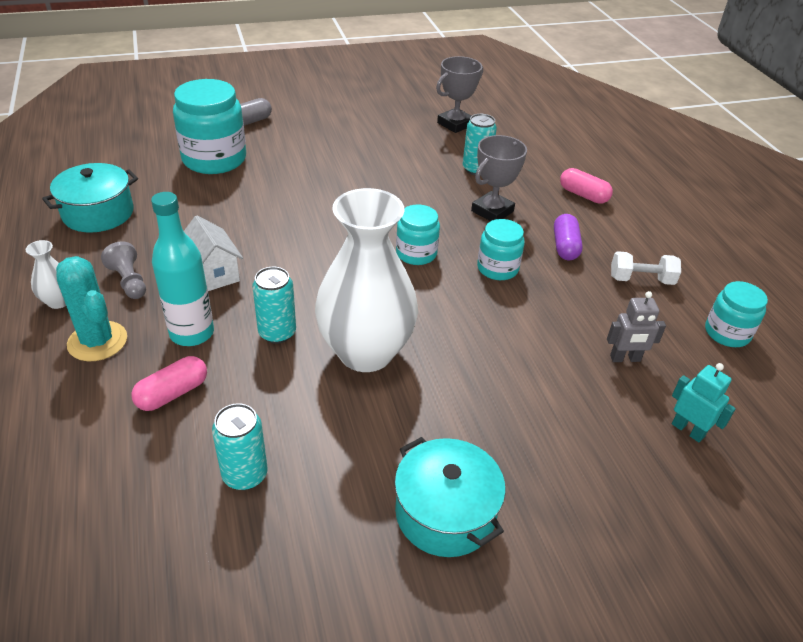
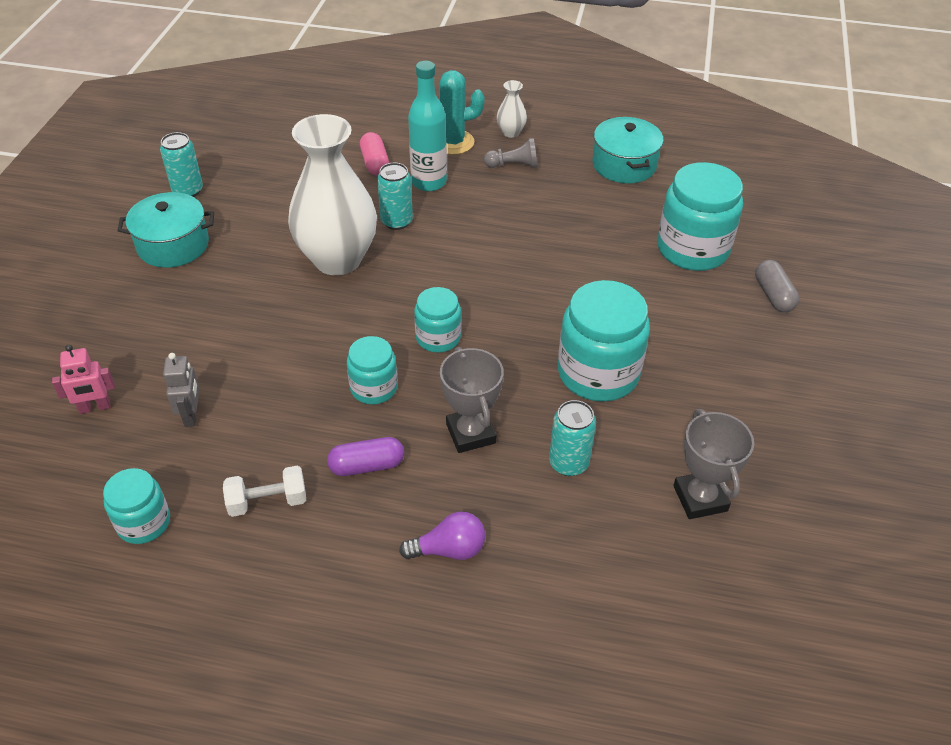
camera: 120 degrees right, 5 degrees up
(213, 273) = (495, 207): white house -> none
(245, 475) = (281, 176): turquoise can -> turquoise can (188, 191)
(388, 174) = (598, 373): none -> turquoise jar
(565, 246) = (367, 466): purple capsule -> purple capsule turned 45 degrees counterclockwise
(583, 195) = (449, 549): pink capsule -> purple light bulb
(625, 358) = (191, 415): grey robot -> grey robot turned 150 degrees clockwise
(641, 280) = (268, 501): white dumbbell -> white dumbbell turned 45 degrees clockwise
(688, 430) = (95, 407): turquoise robot -> pink robot

